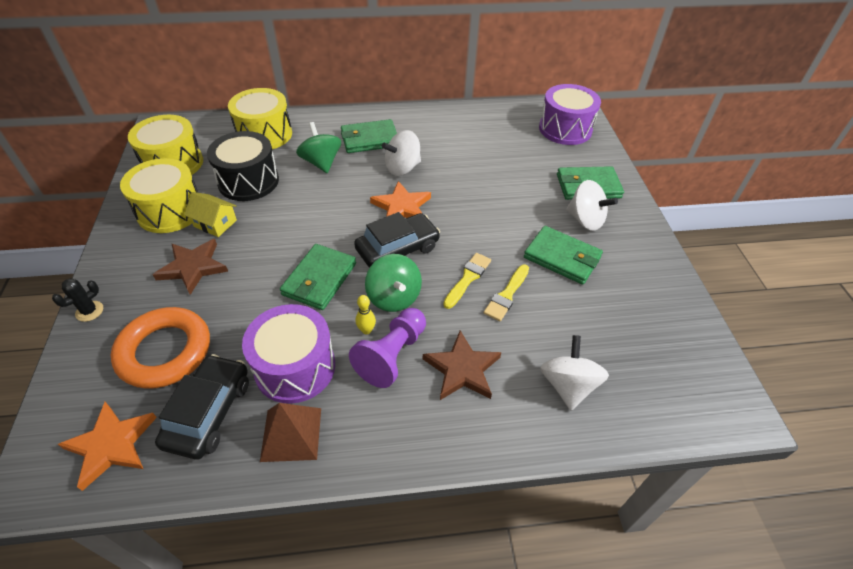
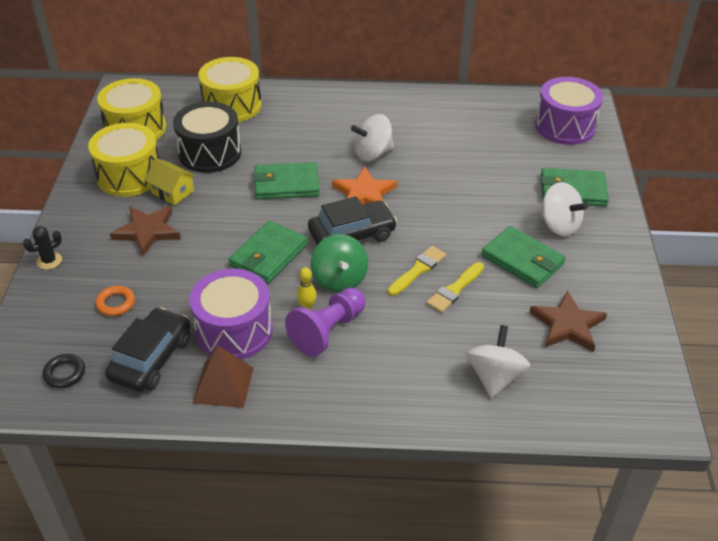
camera: 10 degrees right, 5 degrees down
(111, 445) = (64, 373): orange star -> black ring
(165, 351) = (116, 303): orange ring -> orange ring, size x0.44
(321, 163) = (287, 140): green spinning top -> none
(369, 139) = (343, 120): green wallet -> green wallet (286, 184)
(462, 369) = (394, 350): brown star -> brown star (567, 325)

